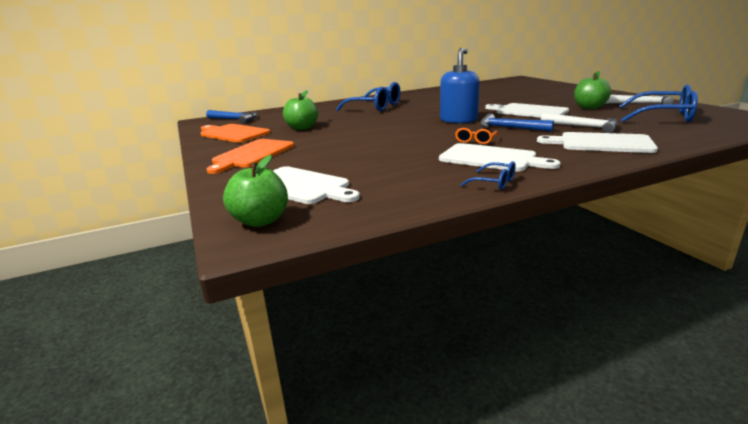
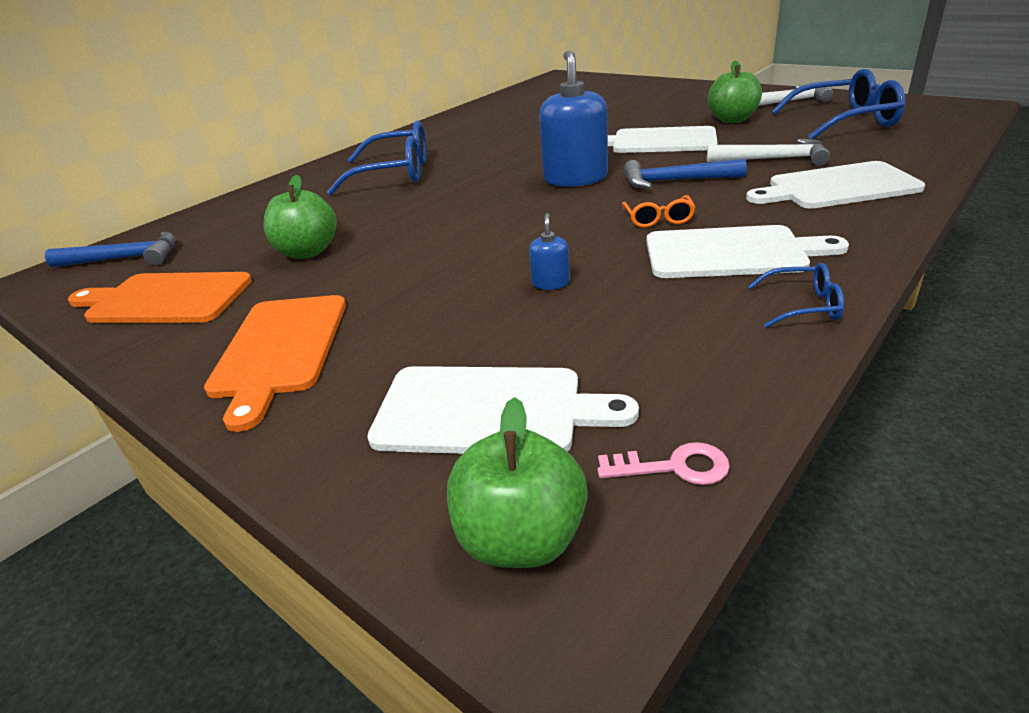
camera: 25 degrees left, 10 degrees up
(346, 217) = (674, 467): none -> pink key
(386, 154) = (551, 283): none -> blue soap dispenser

